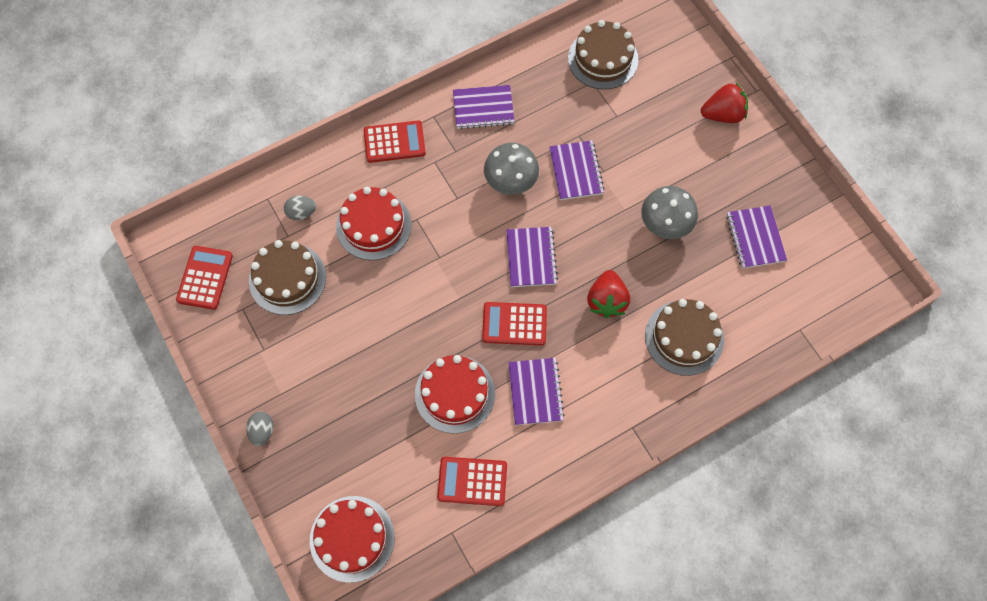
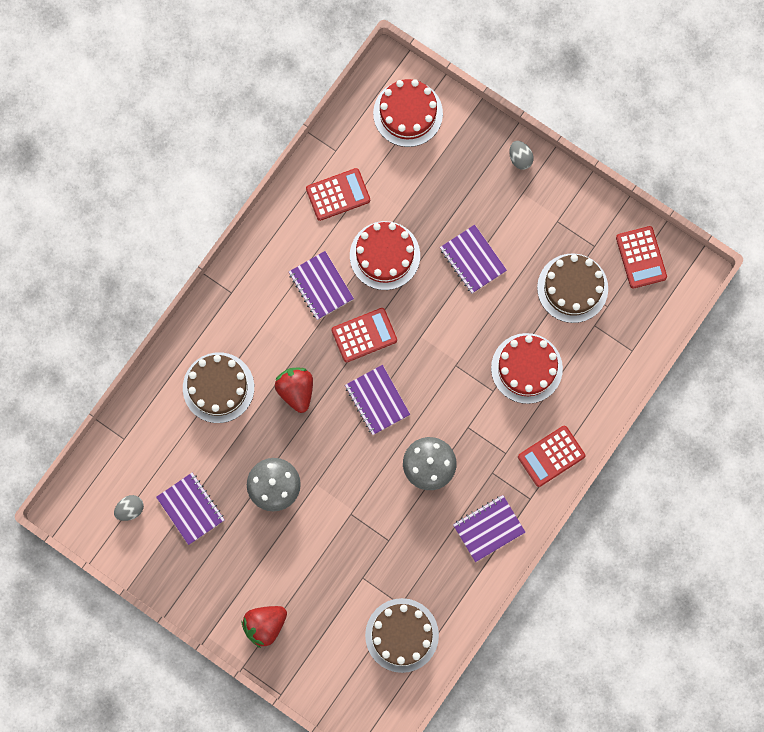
camera: 155 degrees right, 10 degrees up
(301, 213) = (594, 351): grey egg -> grey egg (130, 509)
(576, 171) = (375, 502): purple notebook -> purple notebook (473, 260)

